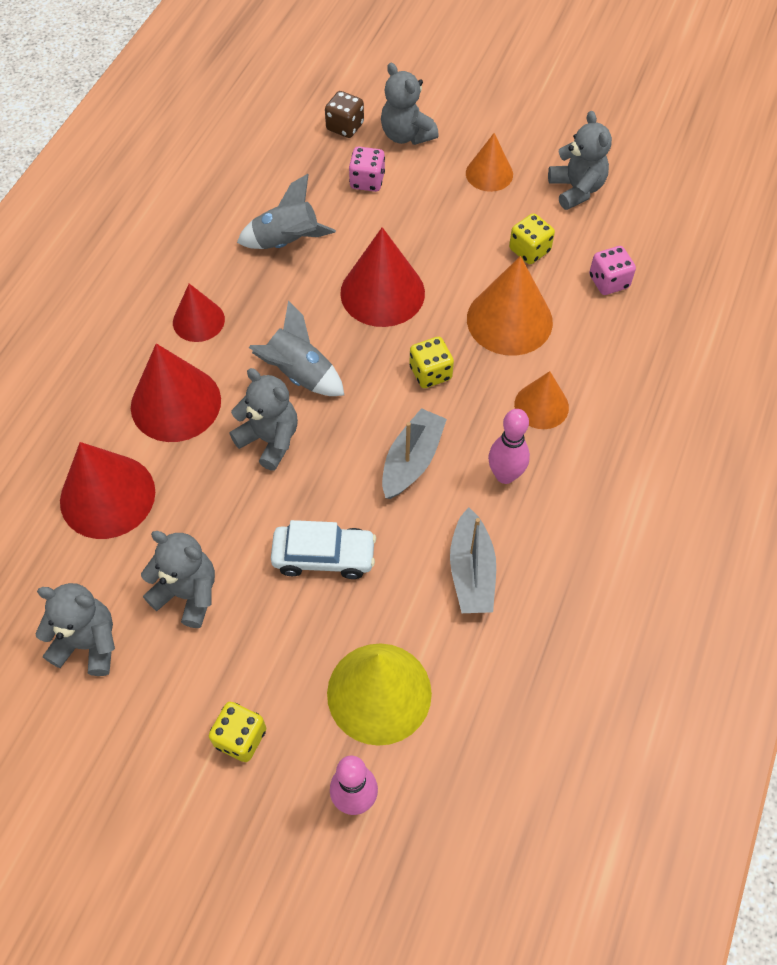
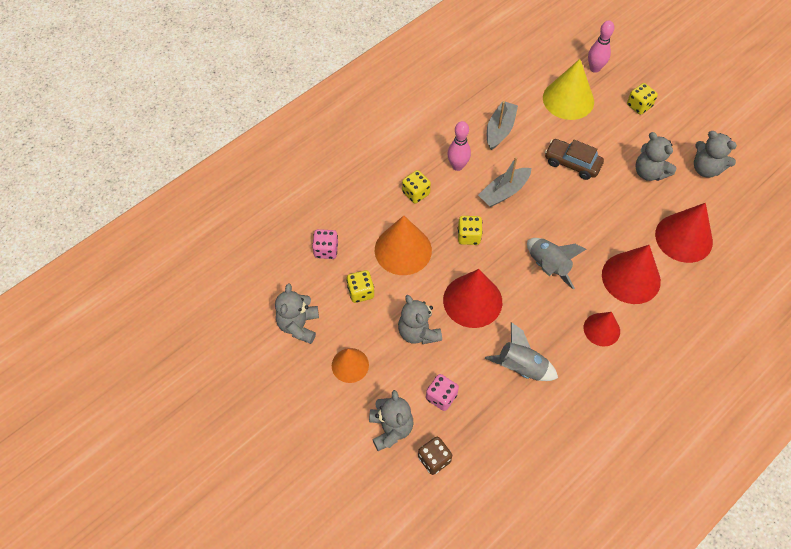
camera: 155 degrees left, 0 degrees up
(269, 440) = (580, 234): grey teddy bear -> grey teddy bear (418, 332)
(324, 556) = (572, 163): white car -> brown car
(541, 406) = (416, 193): orange cone -> yellow dice

